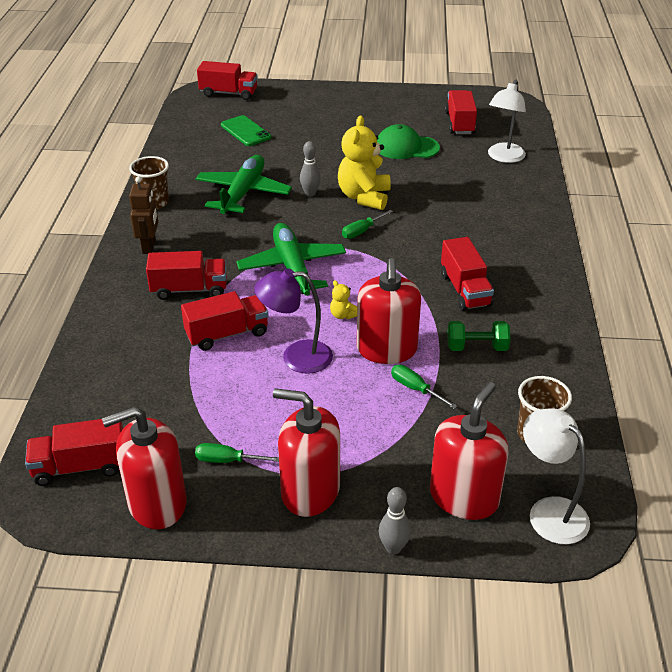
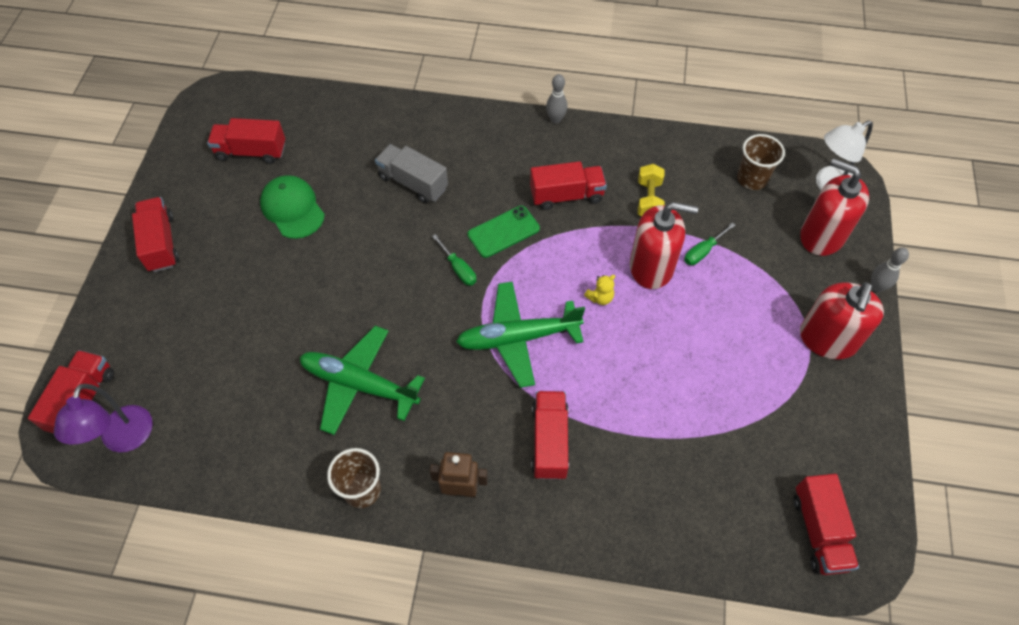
camera: 85 degrees left, 20 degrees up
(157, 503) = (855, 459): red soap dispenser -> none
(227, 334) = (627, 402): red truck -> red truck (161, 243)
(228, 460) = (799, 401): green screwdriver -> none
(245, 131) = (203, 380): green phone -> green phone (503, 232)
(296, 357) = (662, 341): purple lamp -> purple lamp (123, 440)
(310, 193) = (374, 312): grey bowling pin -> grey bowling pin (555, 119)
(364, 197) = (392, 260): yellow teddy bear -> none
(406, 147) = (292, 208): green cap -> green cap turned 135 degrees clockwise
(452, 200) = (413, 182): none -> grey truck
(476, 347) = (649, 200): green dumbbell -> yellow dumbbell
(503, 157) = (336, 126): white lamp -> none

